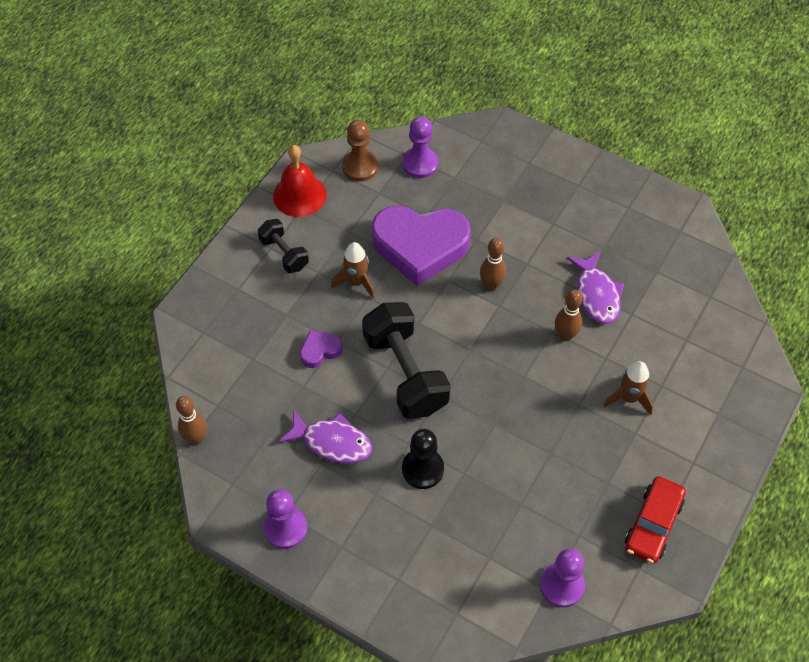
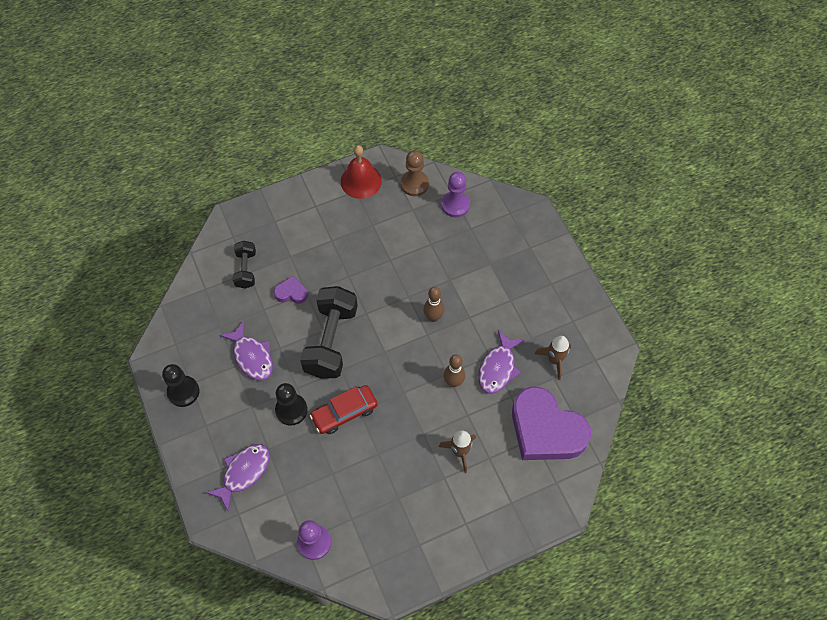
camera: 35 degrees right, 5 degrees up
(196, 438) = (177, 302): brown bowling pin -> none
(284, 254) = (320, 215): black dumbbell -> black dumbbell (246, 269)
(285, 528) = (183, 392): purple pawn -> black pawn
(356, 282) = (349, 261): brown rocket -> brown rocket (554, 360)
(420, 246) = (409, 262): purple heart -> purple heart (545, 430)
(426, 567) = (243, 473): none -> purple fish
(653, 524) = (404, 545): red car -> red car (344, 412)

